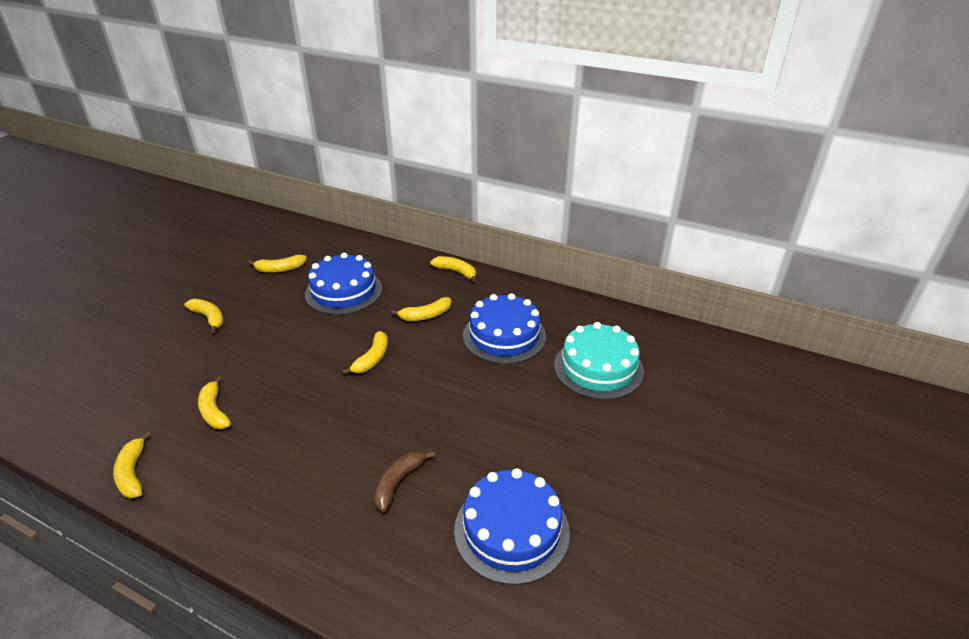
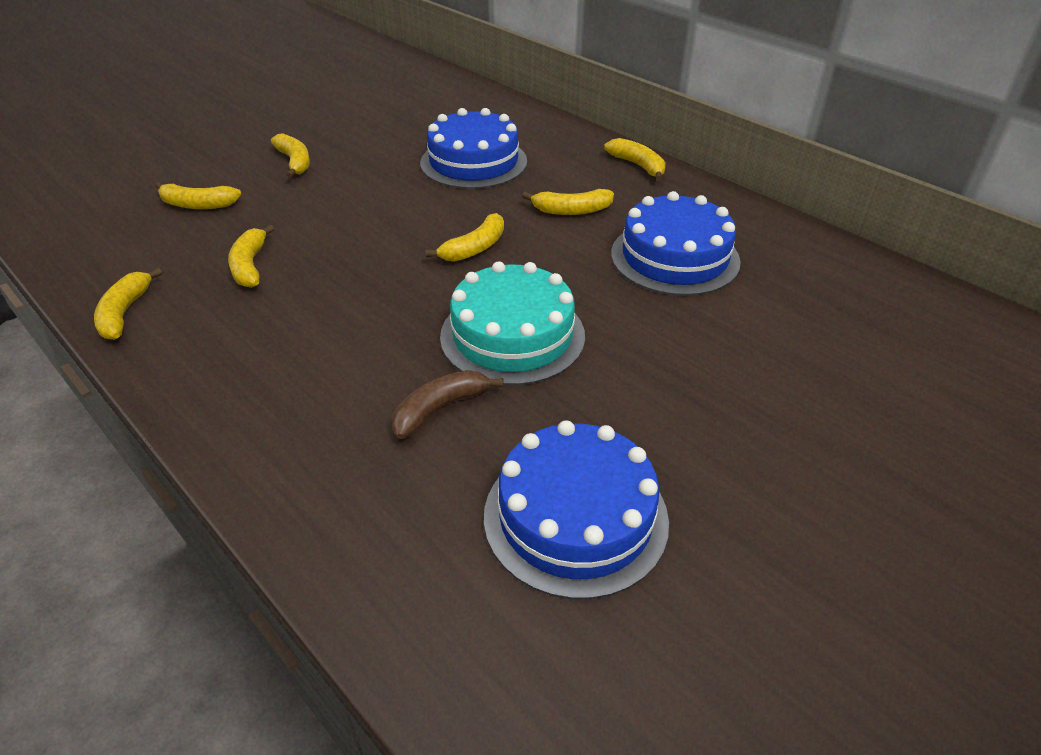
camera: 20 degrees right, 5 degrees up
(280, 269) = (405, 123): yellow banana -> yellow banana (198, 205)
(598, 368) = (807, 330): turquoise cake -> turquoise cake (512, 335)

